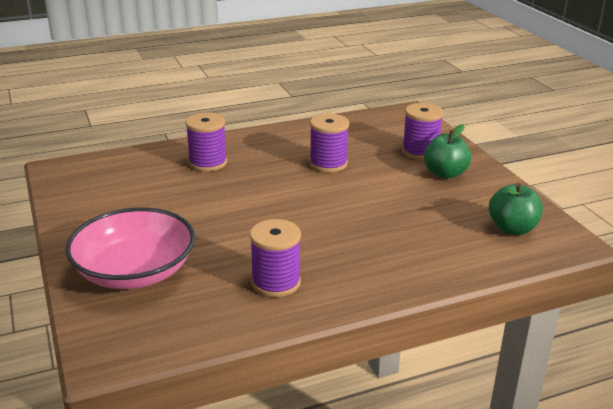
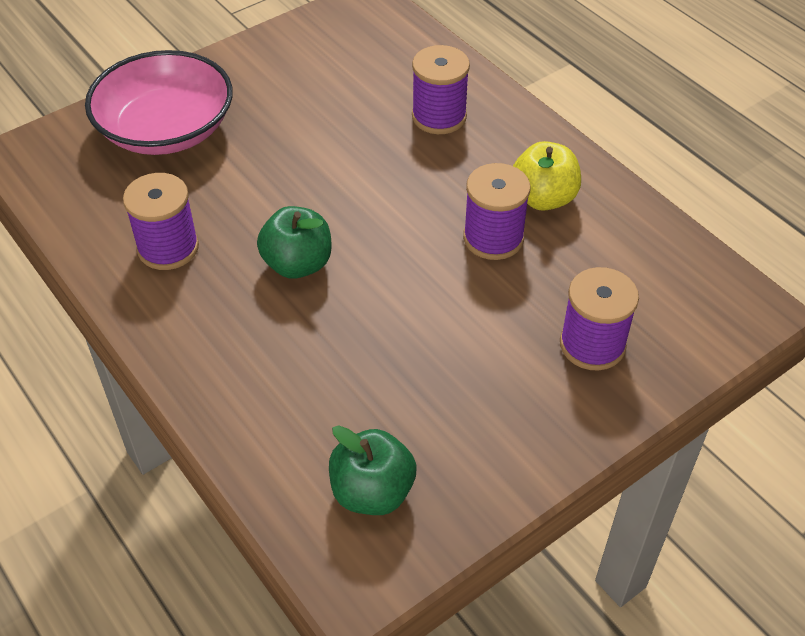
camera: 75 degrees right, 20 degrees up
(303, 145) = (543, 198): none -> yellow apple
(445, 173) = (525, 387): green apple -> green apple (297, 264)

